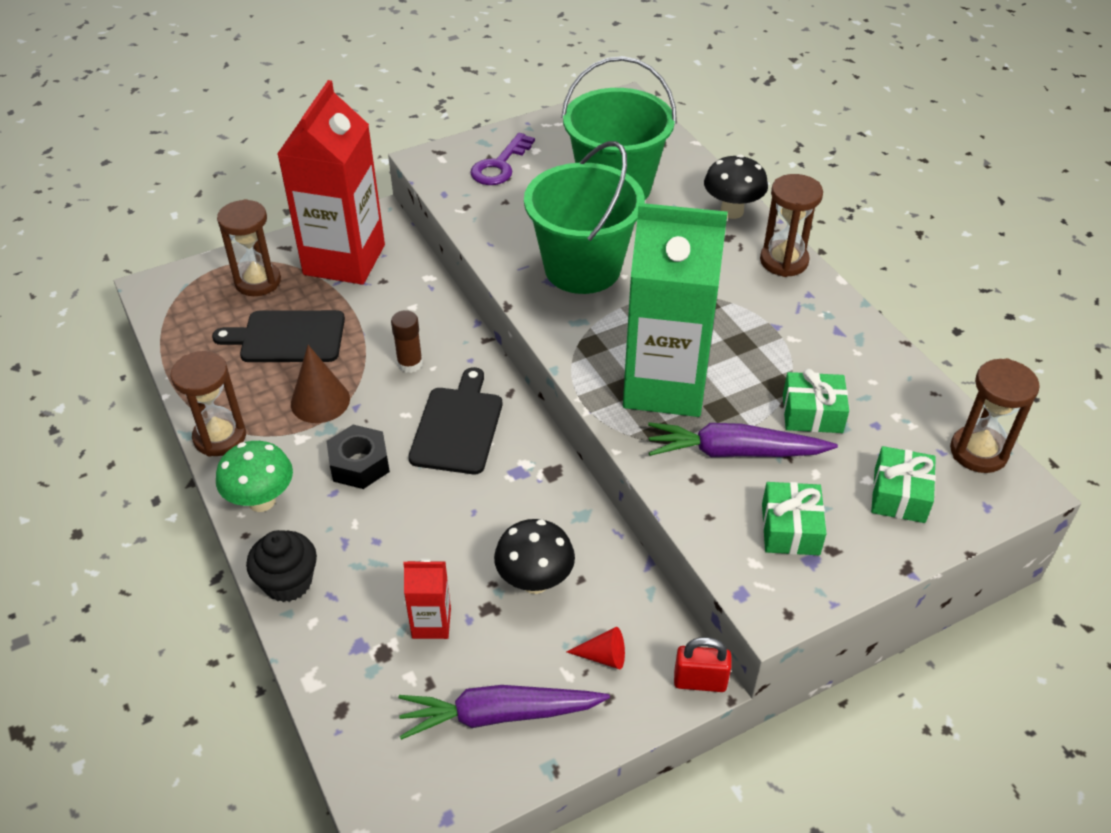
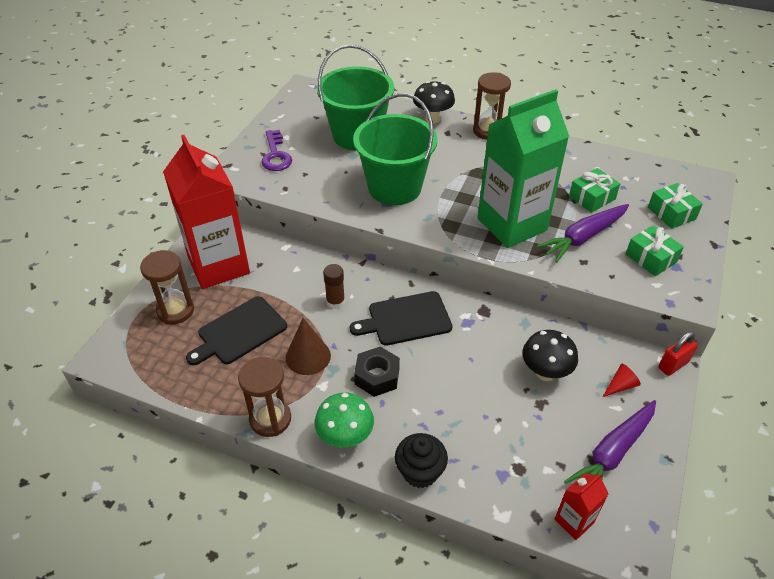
camera: 40 degrees left, 0 degrees up
(431, 623) = (523, 433): red carton -> red carton (574, 521)
(458, 426) = (406, 319): black cutting board -> black cutting board turned 75 degrees counterclockwise
(978, 452) = (675, 174): brown hourglass -> none

